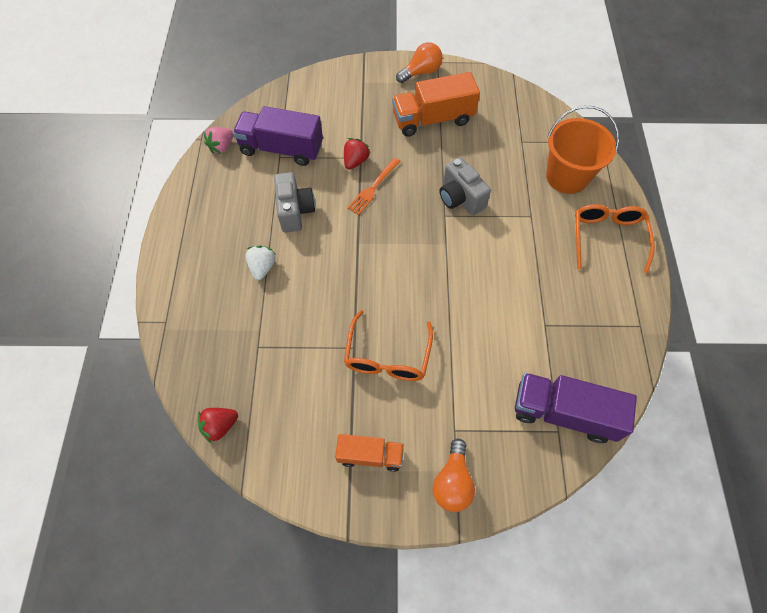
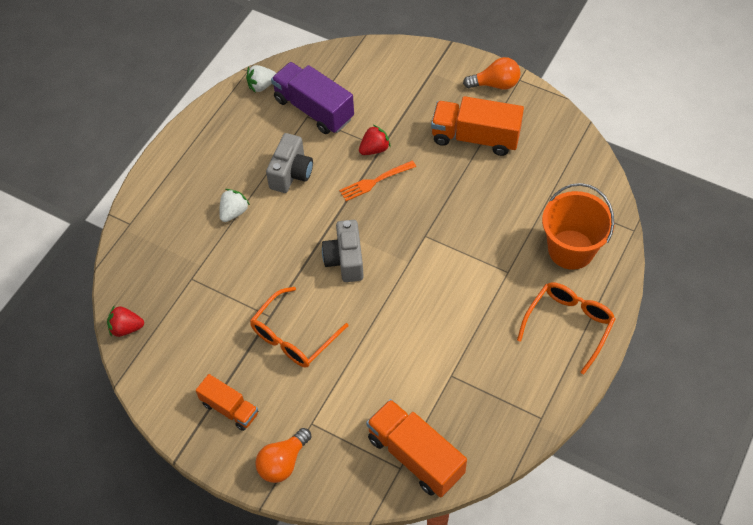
camera: 30 degrees right, 5 degrees down
(222, 147) = (261, 86): pink strawberry -> white strawberry
(460, 198) = (450, 226): grey camera -> grey camera (345, 260)
(563, 413) = (415, 456): purple truck -> orange truck

